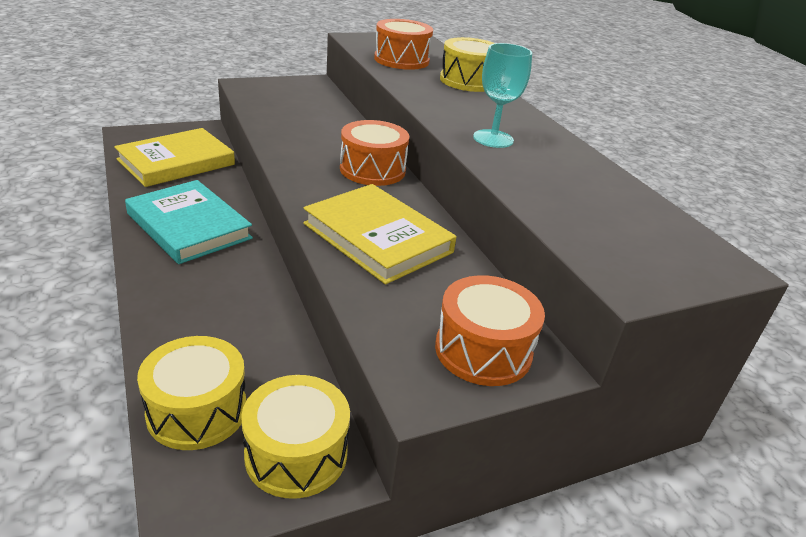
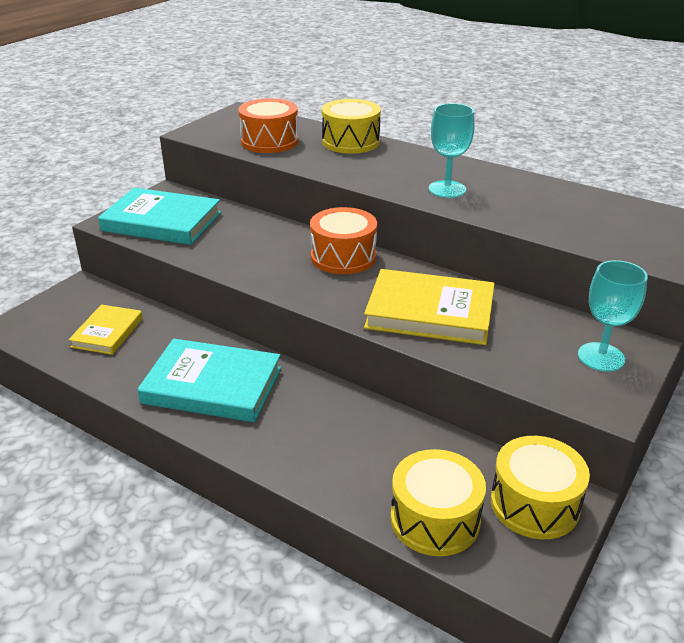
camera: 30 degrees left, 0 degrees up
(176, 162) = (107, 332): yellow book -> yellow book, size x0.59
(278, 97) = (162, 222): none -> turquoise book
(483, 350) = (601, 357): orange drum -> turquoise goblet

